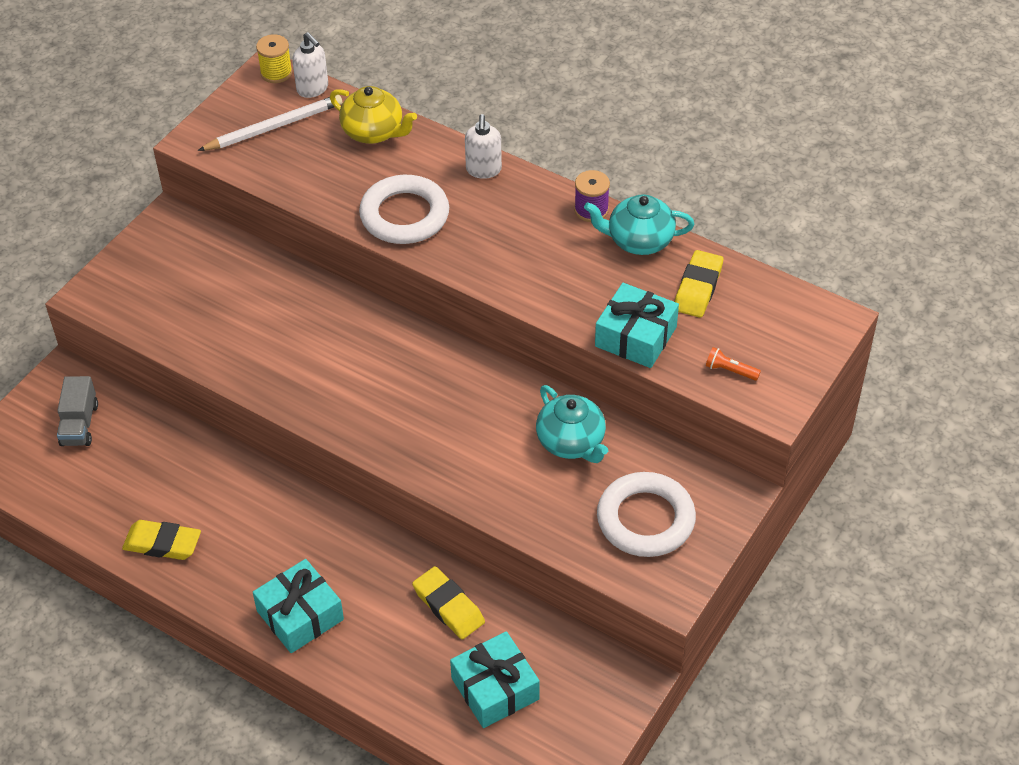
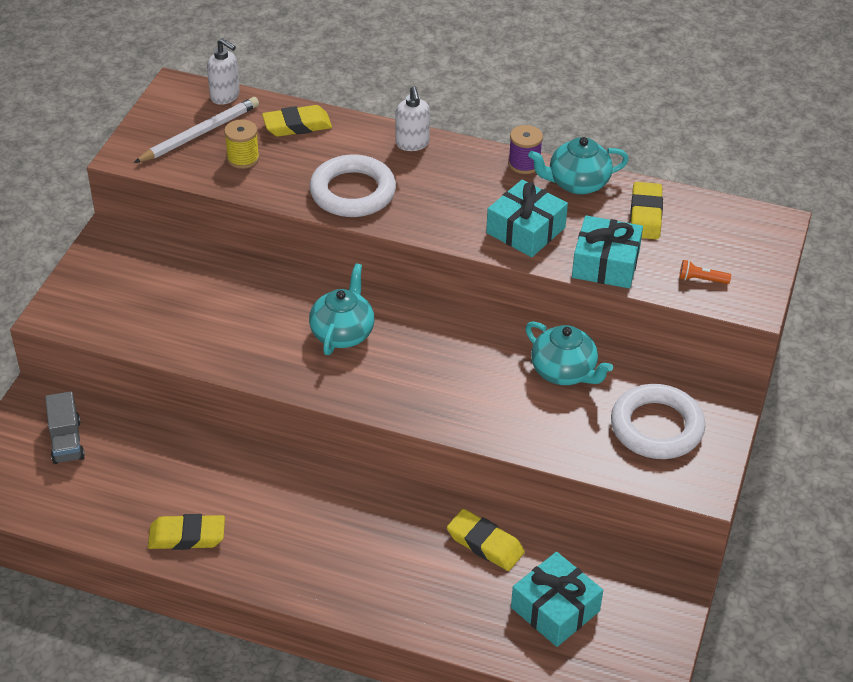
camera: 15 degrees left, 5 degrees down
(276, 73) = (185, 87): yellow spool -> yellow spool (243, 158)
(300, 615) = (345, 577): turquoise gift -> turquoise gift (525, 230)
(362, 361) = (342, 333): none -> turquoise teapot
(374, 132) = (297, 125): yellow teapot -> yellow eraser

